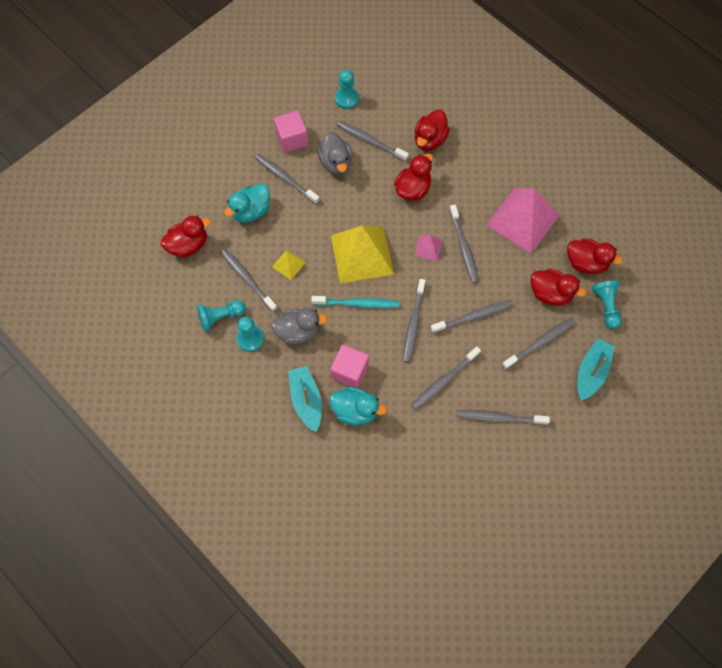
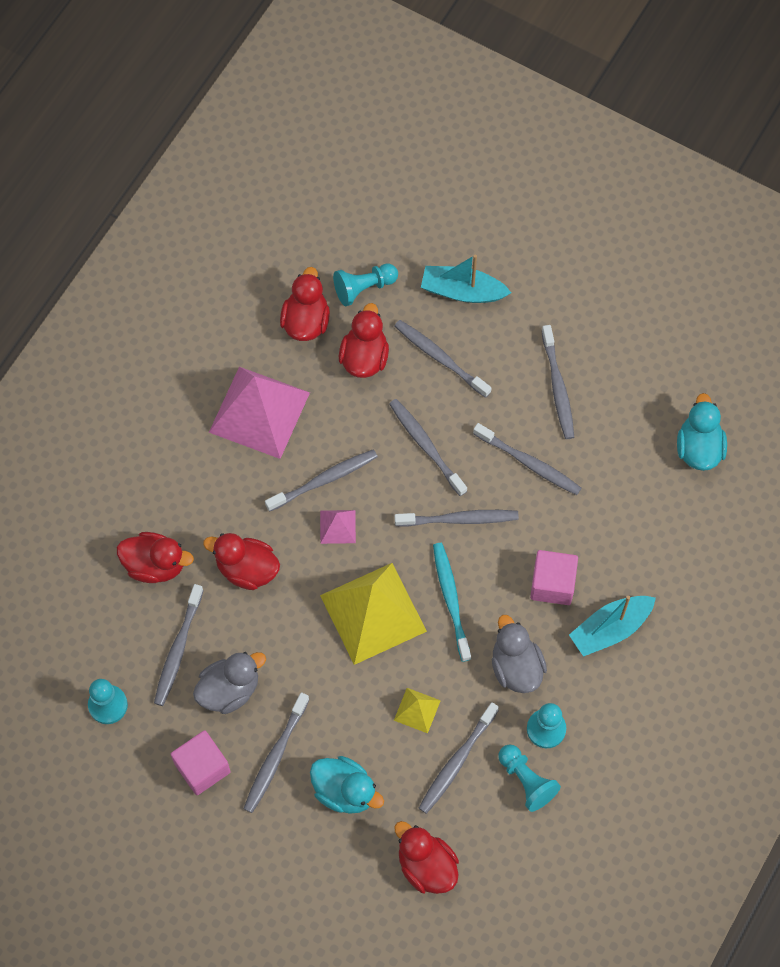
camera: 105 degrees left, 0 degrees up
(355, 411) = (604, 562): turquoise duck -> turquoise duck (698, 448)

